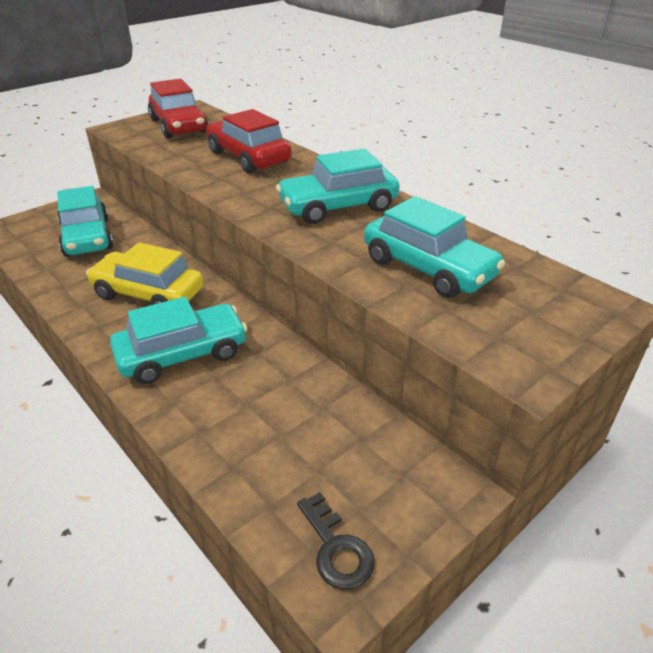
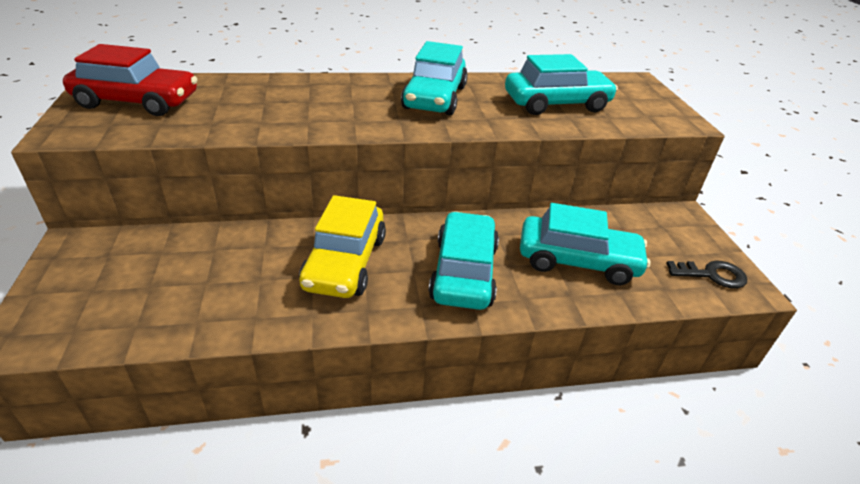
camera: 60 degrees left, 0 degrees up
(87, 237) = (168, 271): turquoise car -> turquoise car (577, 261)
(148, 293) = (345, 262): yellow car -> yellow car turned 45 degrees counterclockwise
(248, 157) = (284, 97): red car -> none

